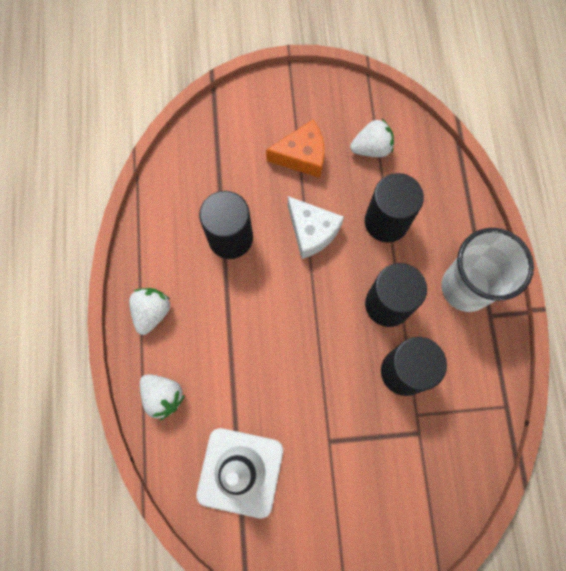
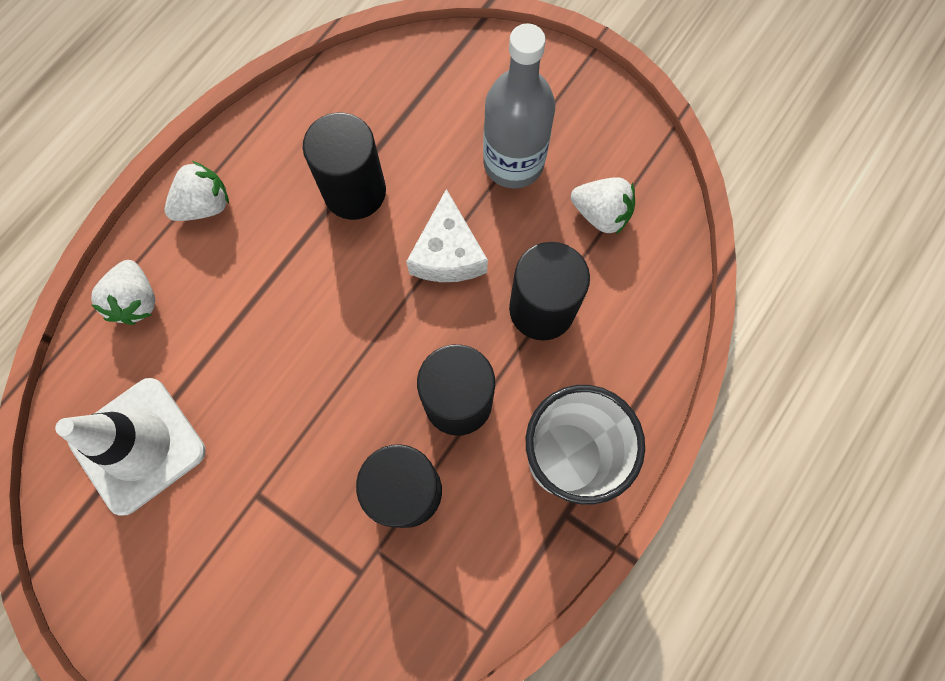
camera: 40 degrees right, 0 degrees up
(302, 156) = (513, 163): orange cheese -> grey bottle

